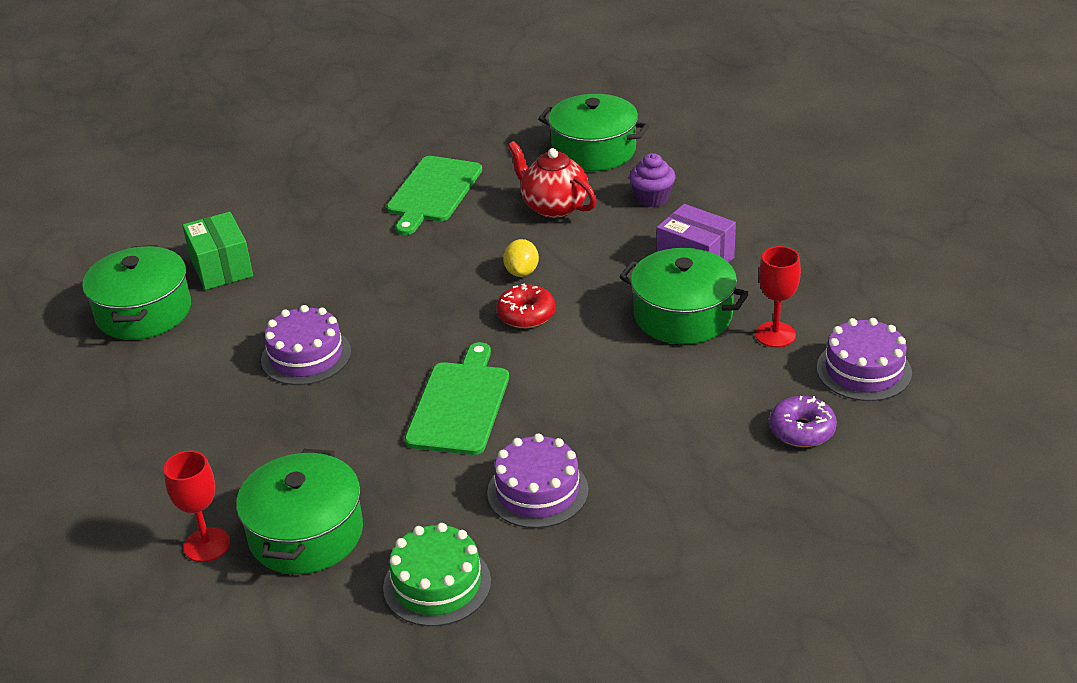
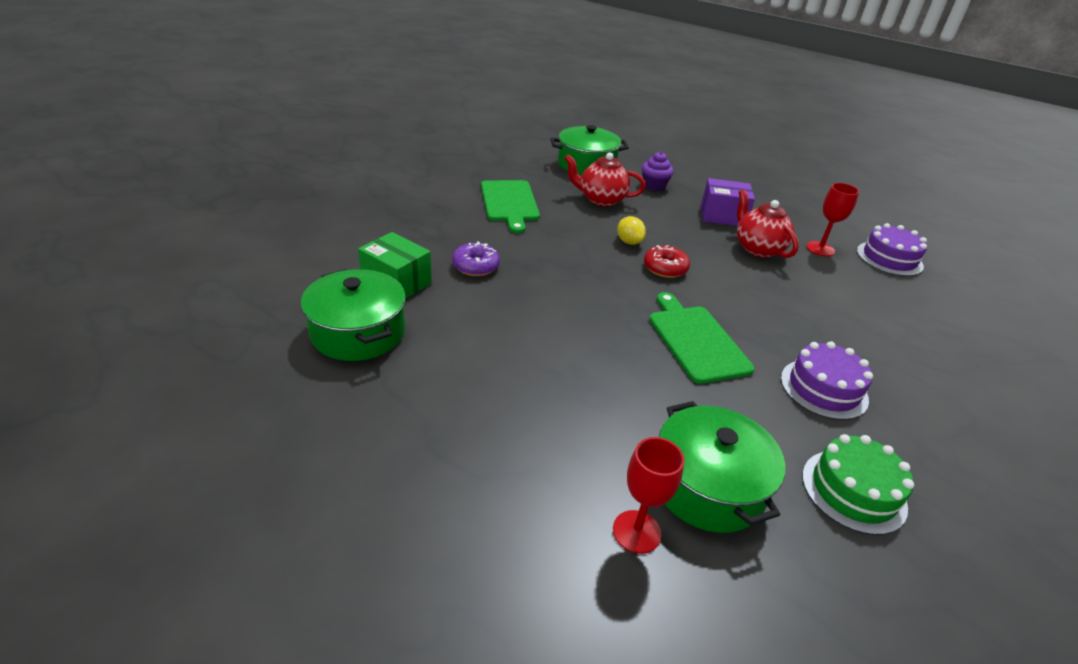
camera: 35 degrees left, 0 degrees up
(306, 356) = (541, 334): purple cake -> none
(683, 315) = (757, 248): green pot -> red teapot
(802, 430) = (909, 301): purple donut -> purple donut (475, 266)

